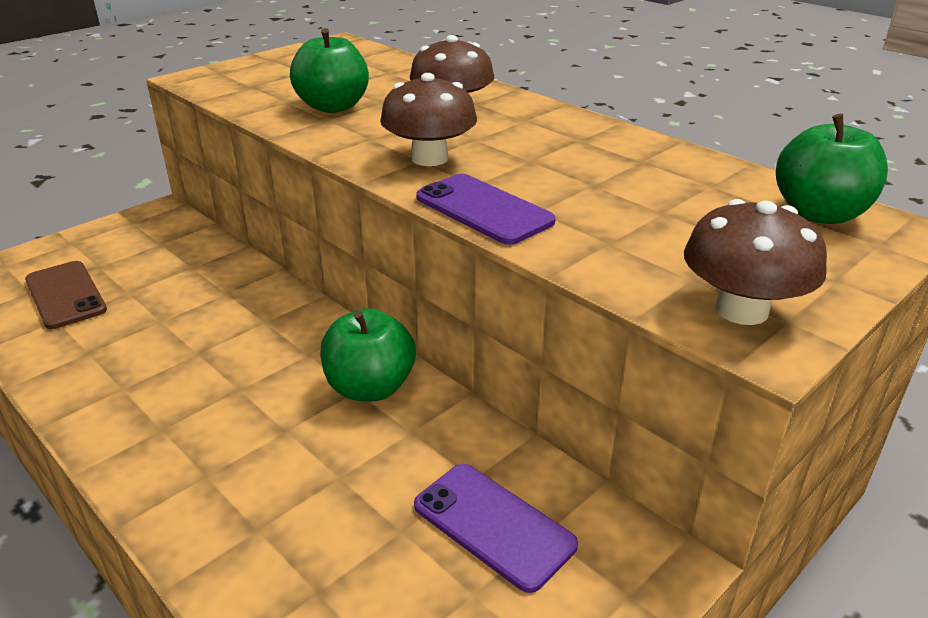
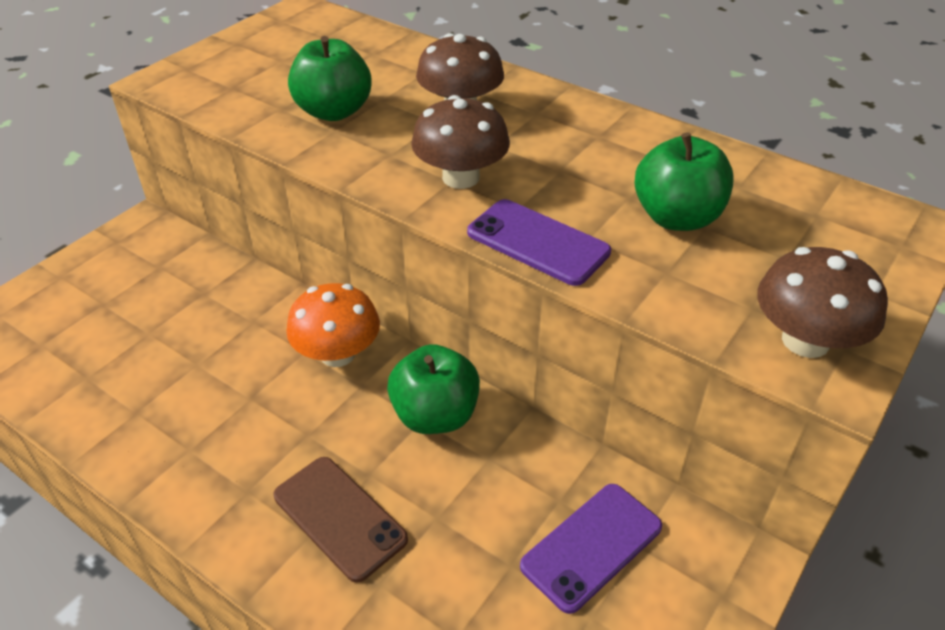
camera: 10 degrees left, 10 degrees up
(65, 295) = (83, 345): brown phone -> brown phone (339, 517)
(294, 326) = (337, 354): none -> orange mushroom
(493, 525) = (591, 546): purple phone -> purple phone turned 75 degrees counterclockwise
(819, 214) = (844, 213): green apple -> green apple (676, 217)

